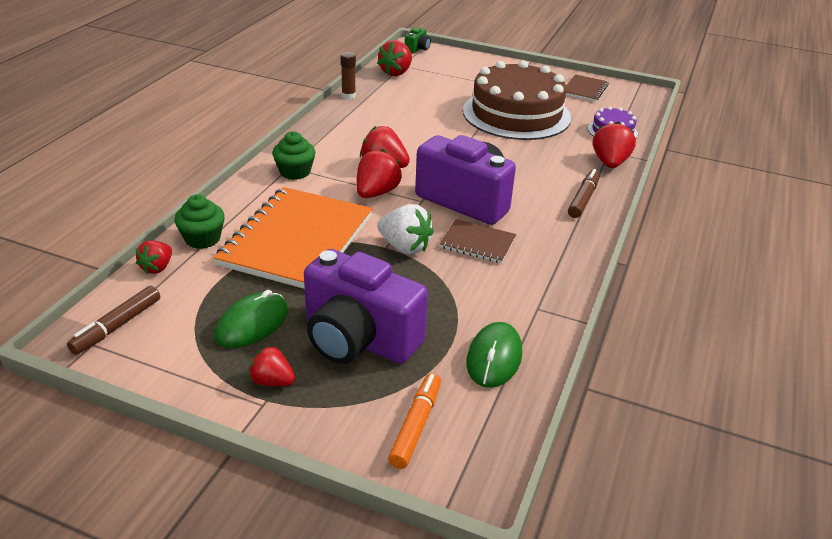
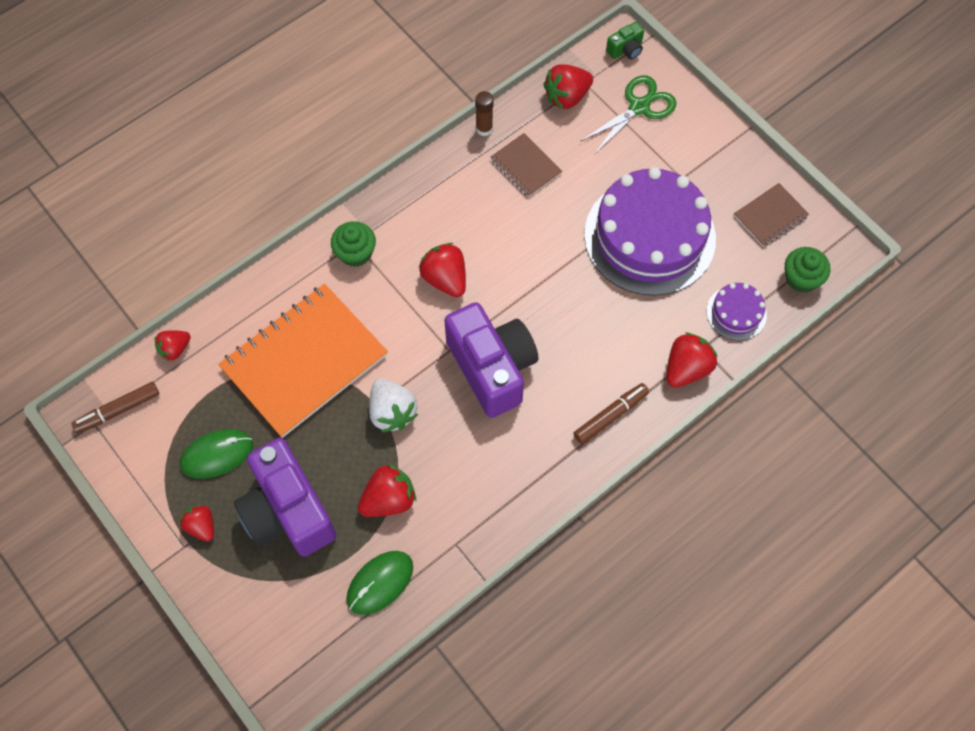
camera: 30 degrees right, 30 degrees up
(202, 239) = (227, 324): green cupcake -> green cupcake (801, 278)
(376, 193) = (413, 320): red strawberry -> red strawberry (389, 499)
(416, 425) = (278, 621): orange marker -> none
(450, 67) = (639, 107): none -> green scissors
(477, 243) = (461, 436): brown notebook -> brown notebook (526, 166)
(516, 114) = (649, 236): brown cake -> purple cake

